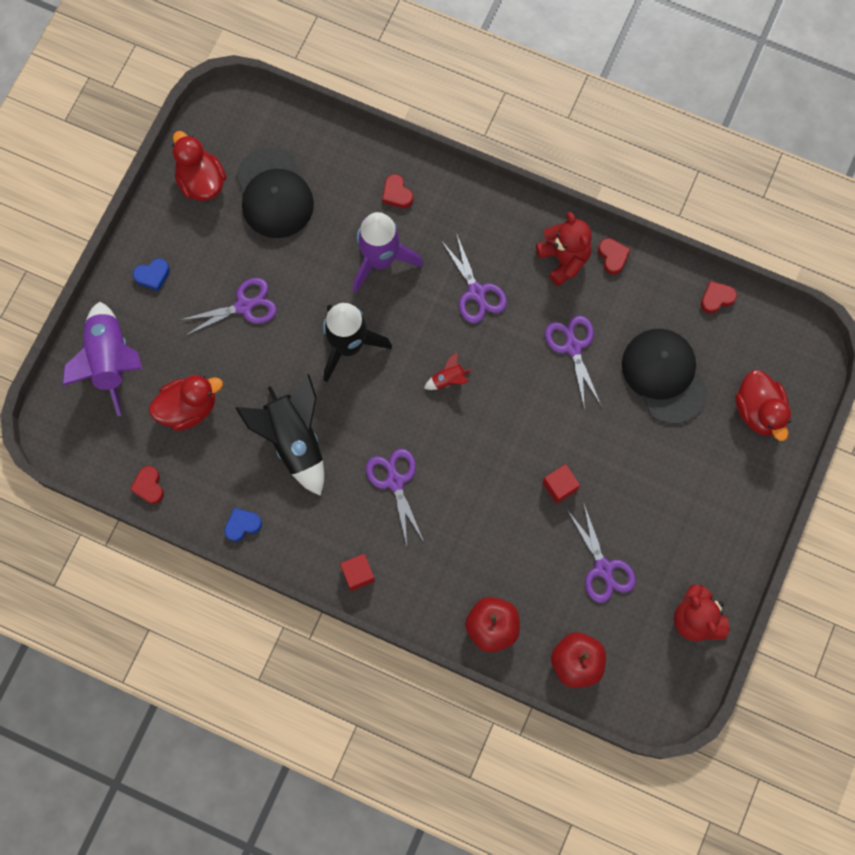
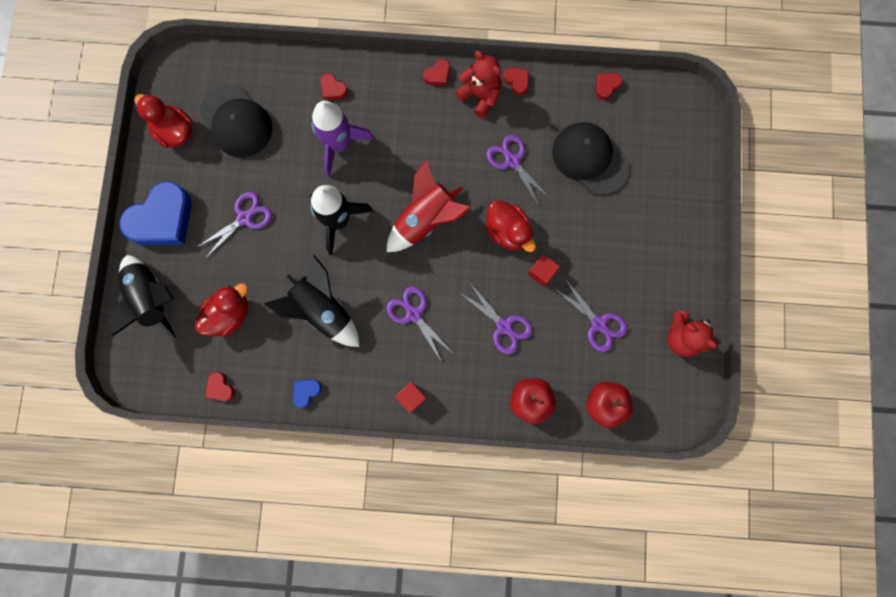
camera: 20 degrees left, 5 degrees up
(110, 361) = (153, 299): purple rocket -> black rocket
(152, 275) = (162, 219): blue heart -> blue heart, size x2.36
(448, 379) = (425, 220): red rocket -> red rocket, size x2.37
(476, 292) = (422, 144): purple scissors -> purple scissors (503, 326)
(523, 218) = (437, 75): none -> red heart
(758, 411) = (669, 161): red duck -> red duck (508, 231)

